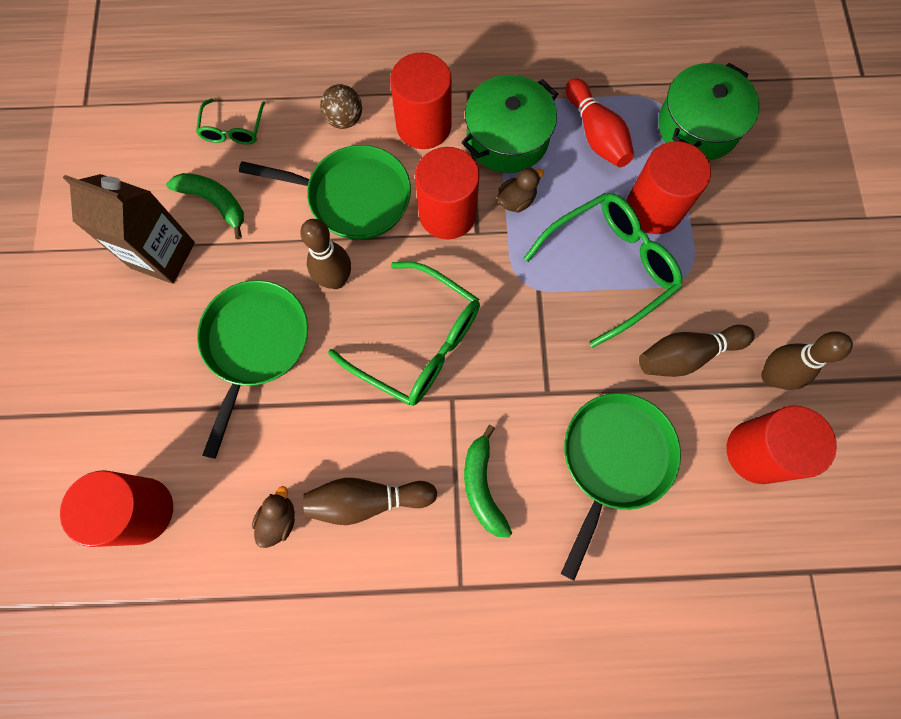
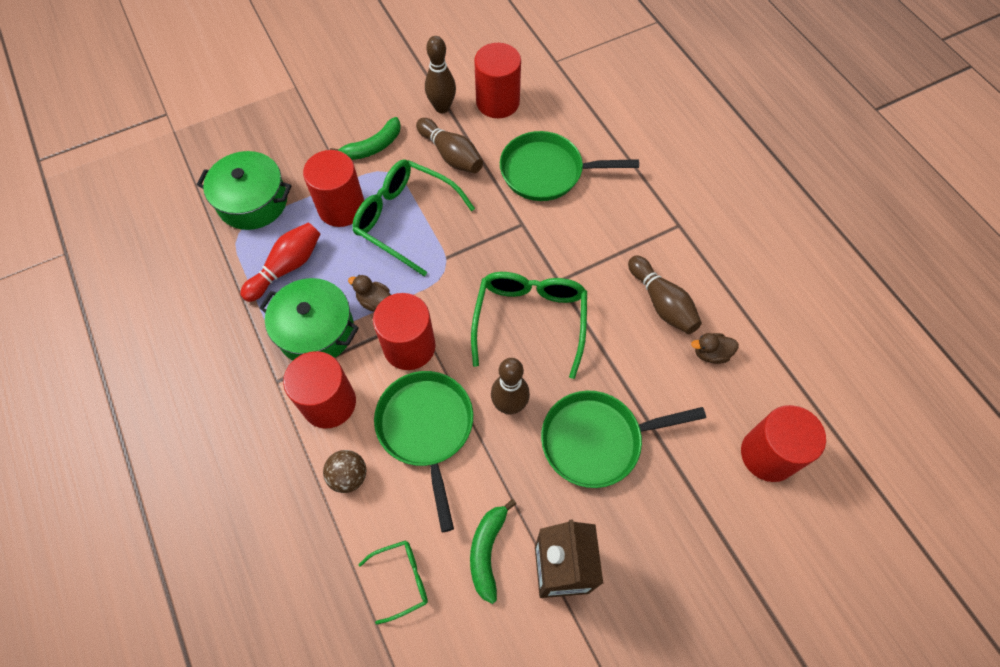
camera: 115 degrees left, 10 degrees down
(482, 486) = (609, 238): green banana -> green banana (373, 146)

